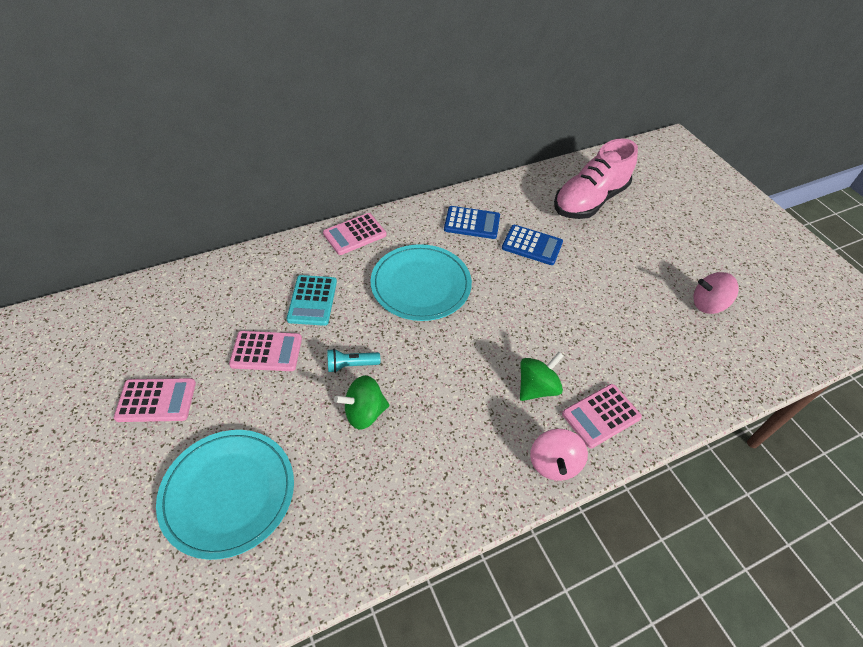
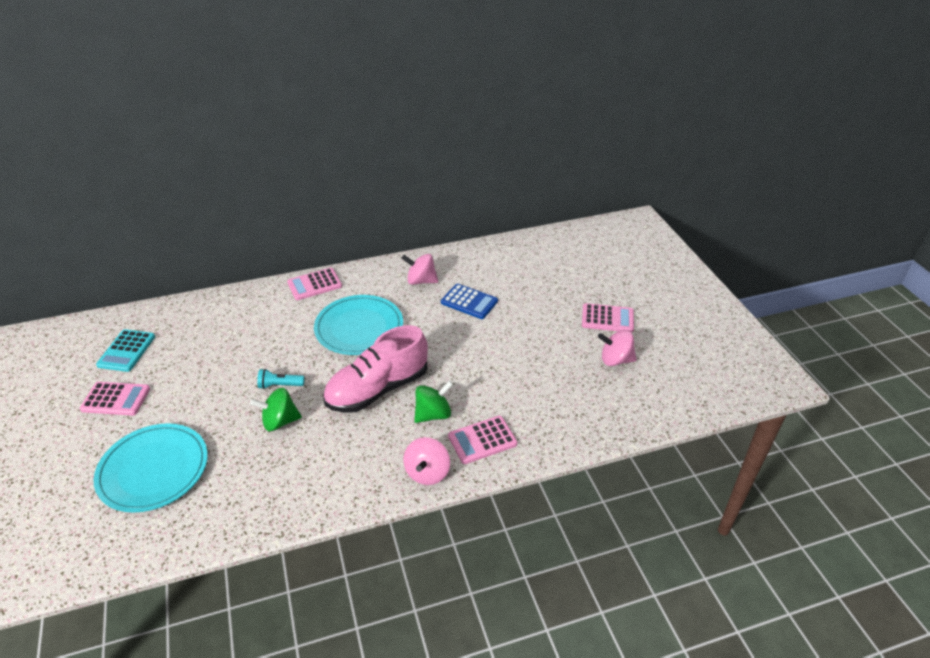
camera: 10 degrees right, 10 degrees down
(266, 351) = (213, 370): pink calculator -> pink calculator (607, 318)
(312, 300) = (262, 334): turquoise calculator -> turquoise calculator (126, 351)
(472, 223) = (421, 281): blue calculator -> pink spinning top
(589, 200) = (536, 268): pink shoe -> pink shoe (377, 389)

